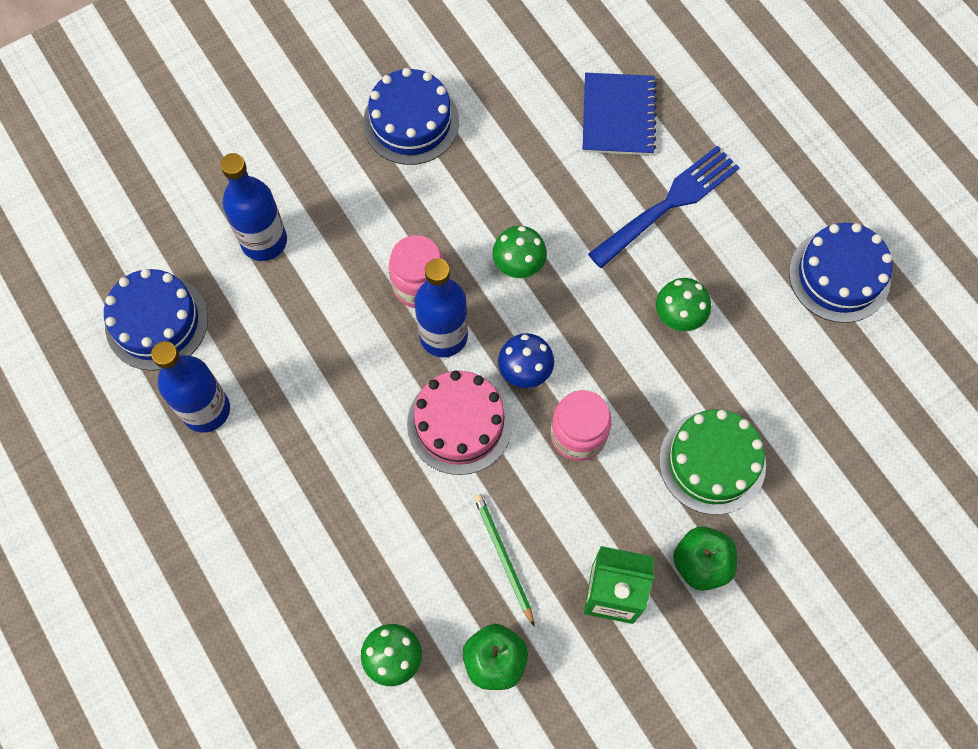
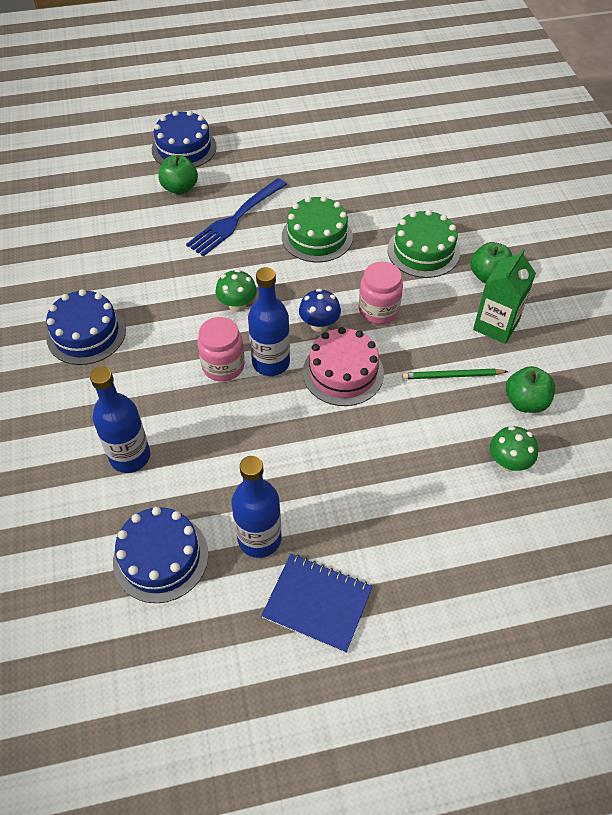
camera: 70 degrees left, 15 degrees down
(618, 116) = (156, 222): blue notebook -> blue notebook (317, 603)
(667, 205) = (236, 218): blue fork -> blue fork turned 120 degrees counterclockwise
(679, 316) = (317, 236): green mushroom -> green cake
(693, 116) = (180, 188): none -> green apple
(839, 276) = (325, 160): blue cake -> blue cake (184, 148)

